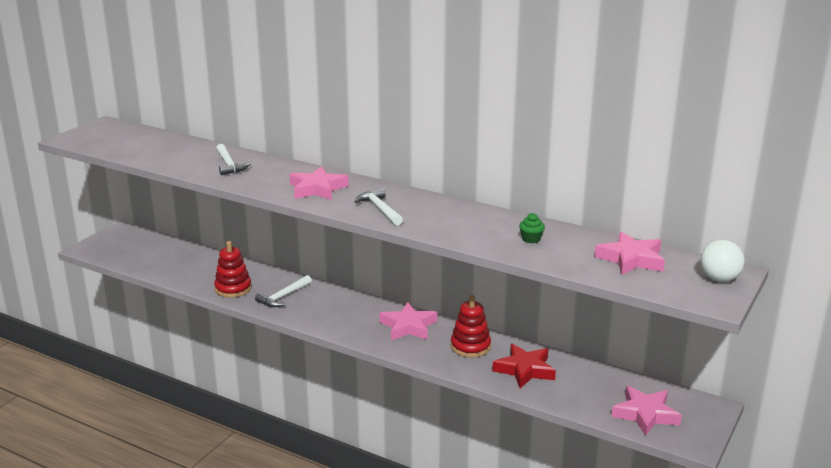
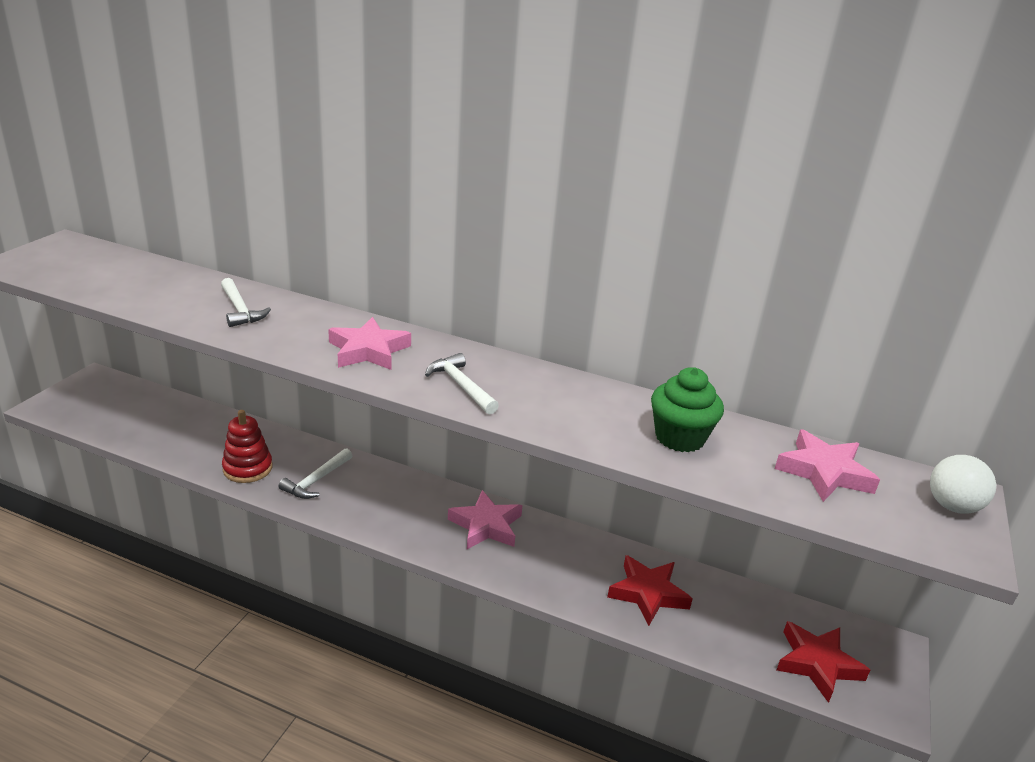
camera: 10 degrees left, 5 degrees up
(470, 346) = (571, 556): red stacking toy -> none
(531, 239) = (679, 437): green cupcake -> green cupcake, size x2.01
(645, 414) = (817, 663): pink star -> red star

